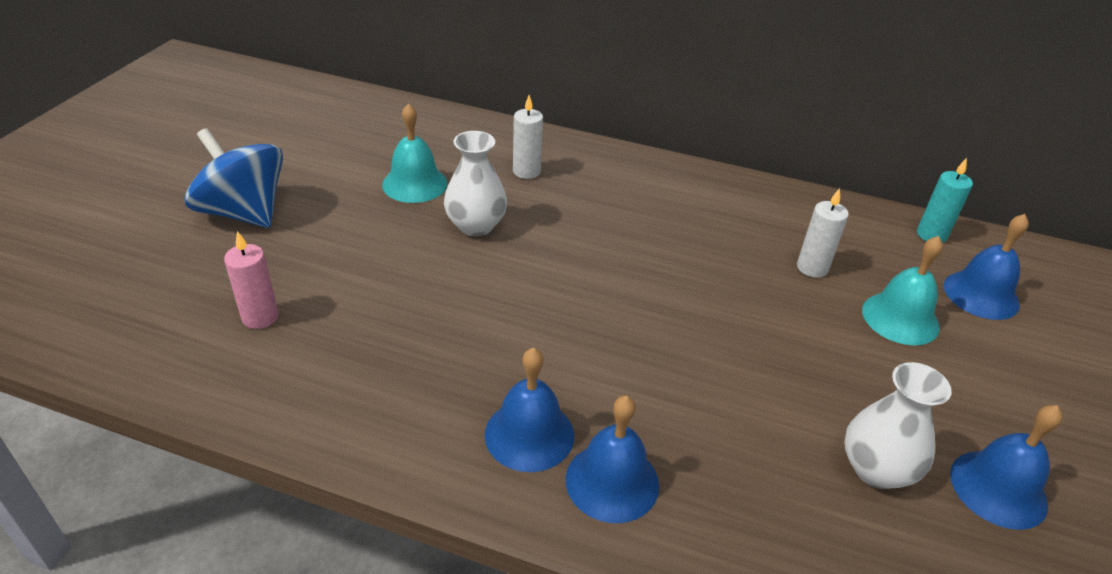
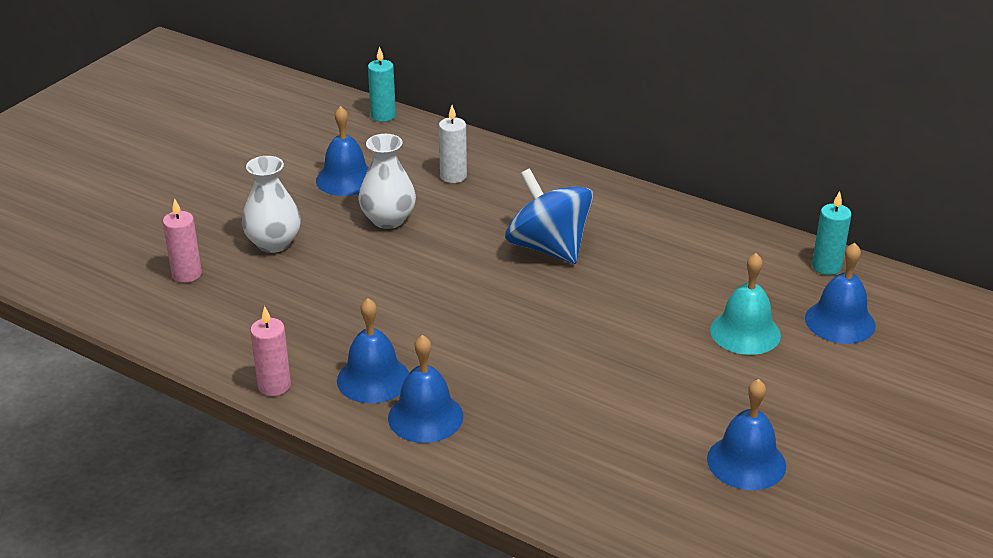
camera: 15 degrees right, 5 degrees down
(244, 212) = (191, 192): blue spinning top -> blue spinning top (548, 248)
(409, 463) = (274, 386): none -> pink candle
(414, 184) = (346, 179): turquoise bell -> blue bell
(432, 114) = (383, 116): none -> turquoise candle
(812, 268) = (686, 283): white candle -> none
(876, 469) = (648, 436): white vase -> white vase (273, 243)

